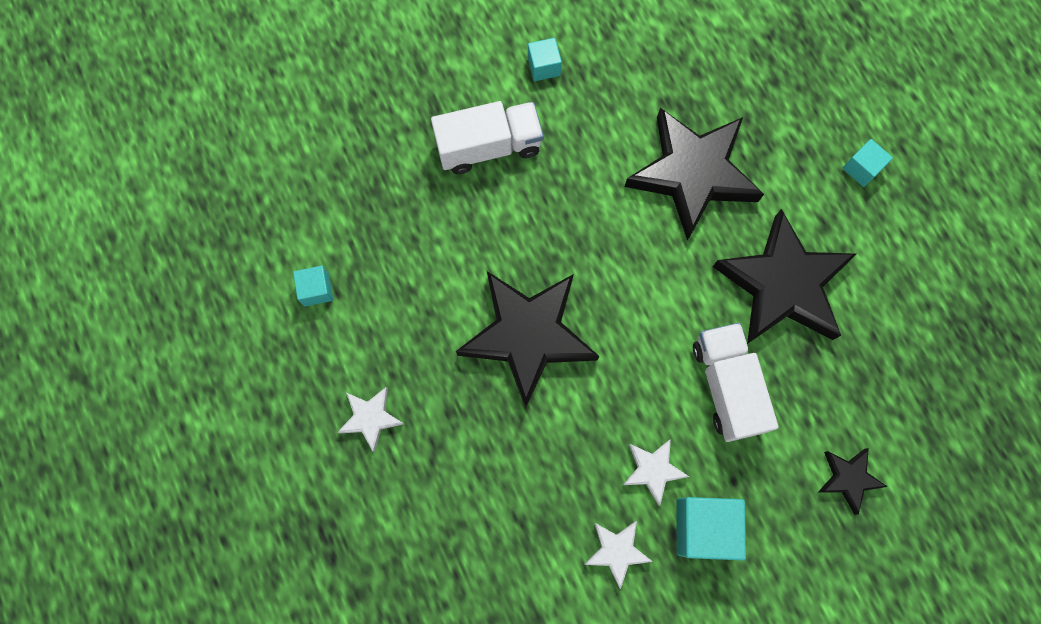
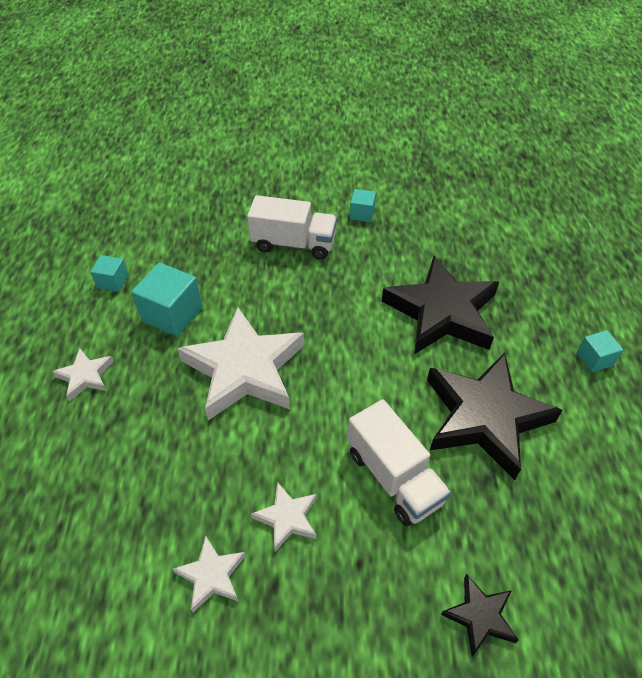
camera: 25 degrees right, 25 degrees down
(528, 335) = (244, 369): black star -> white star
(704, 527) = (307, 594): turquoise cube -> turquoise cube (172, 314)
(727, 386) = (394, 477): white truck -> white truck turned 135 degrees clockwise

